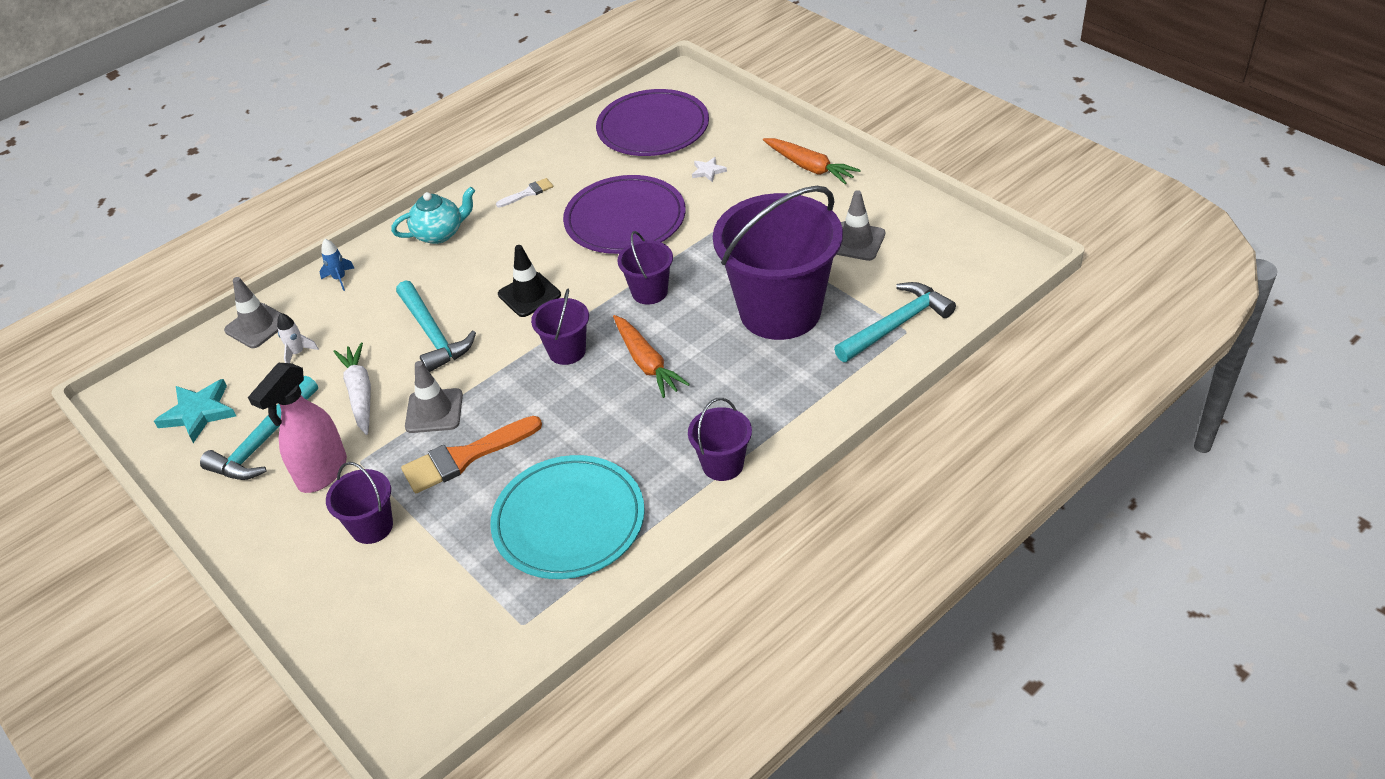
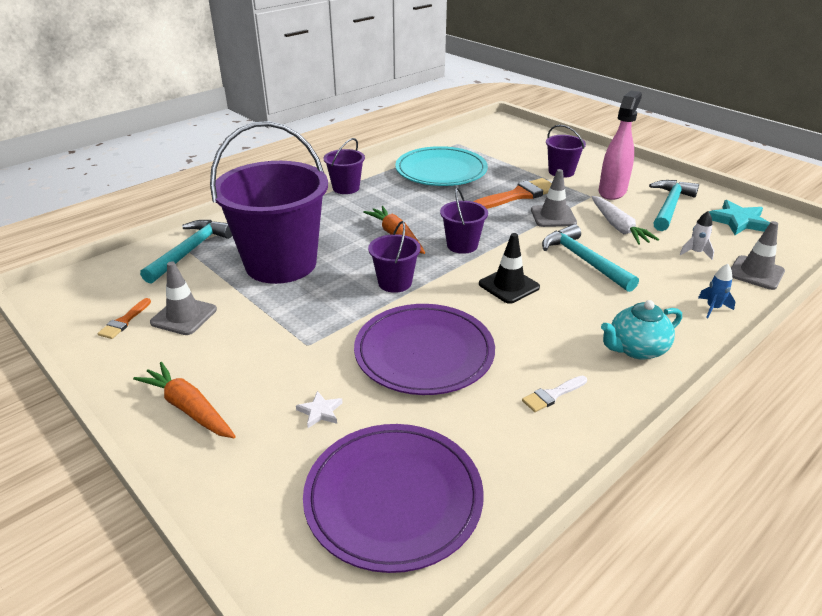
camera: 175 degrees right, 10 degrees down
(896, 325) = (190, 251): turquoise hammer -> turquoise hammer turned 150 degrees clockwise
(911, 233) = (124, 321): none -> orange brush

